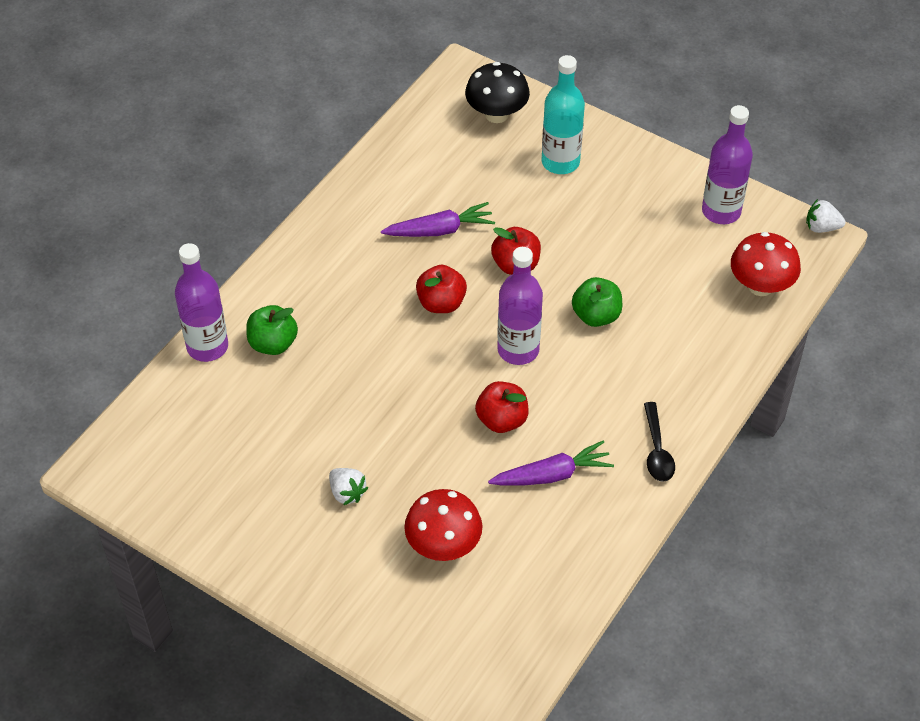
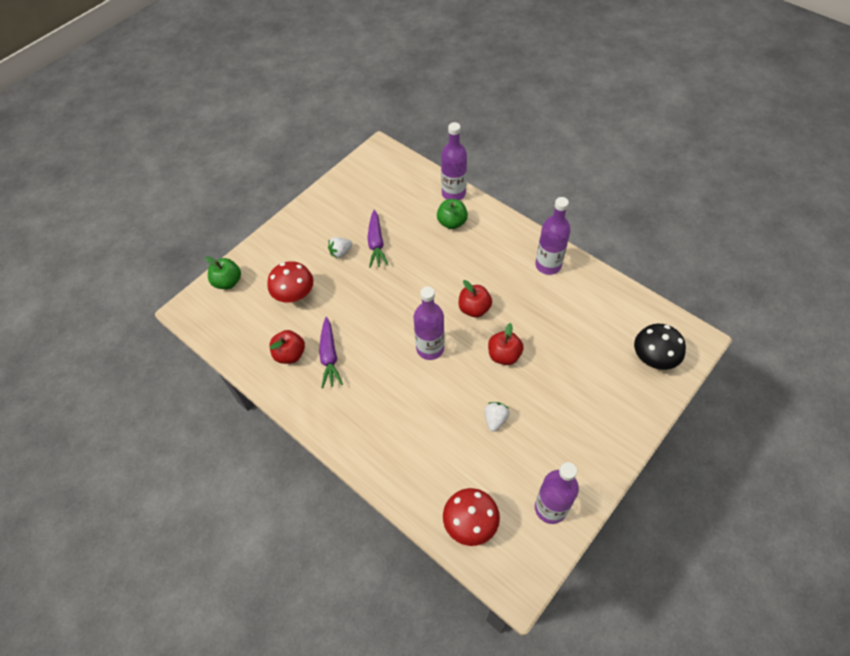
camera: 100 degrees right, 5 degrees up
(352, 221) = (548, 265): none -> purple bottle
(440, 230) = (538, 313): purple carrot -> purple carrot (376, 243)
(502, 420) = (376, 333): red apple -> red apple (290, 354)
(560, 162) = (604, 396): turquoise bottle -> none
(596, 315) = (453, 400): green apple -> green apple (228, 282)
(657, 450) = (334, 421): black spoon -> none
(821, 227) = (530, 591): white strawberry -> white strawberry (495, 419)

